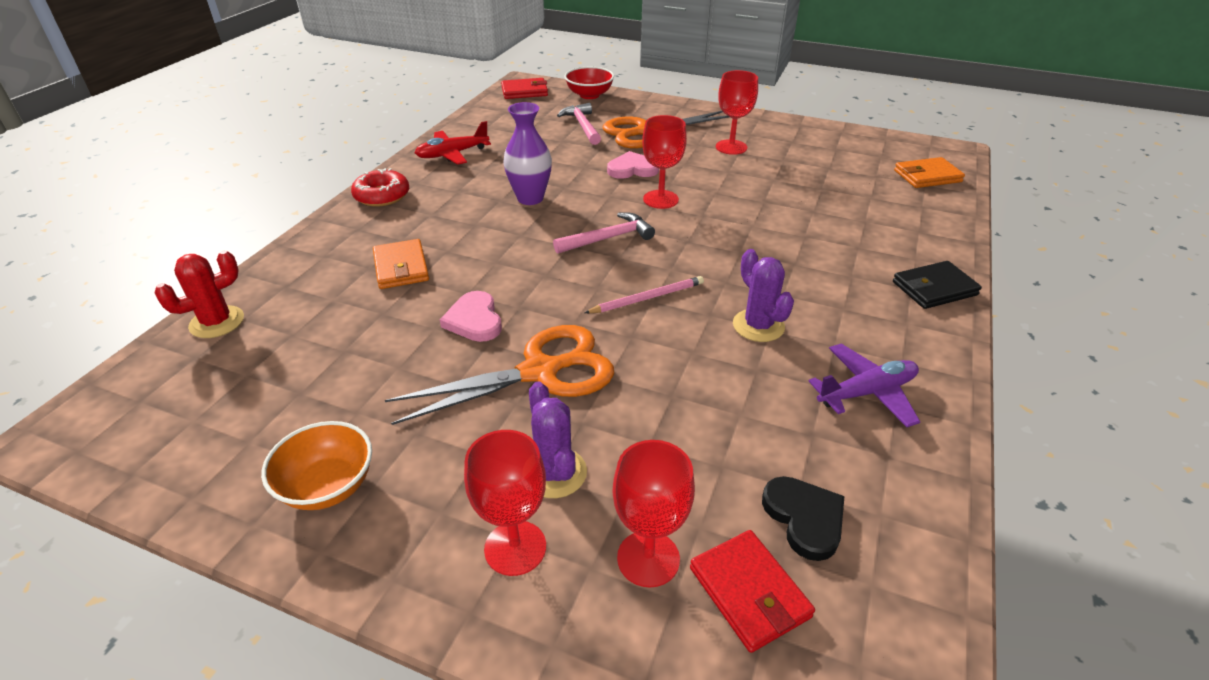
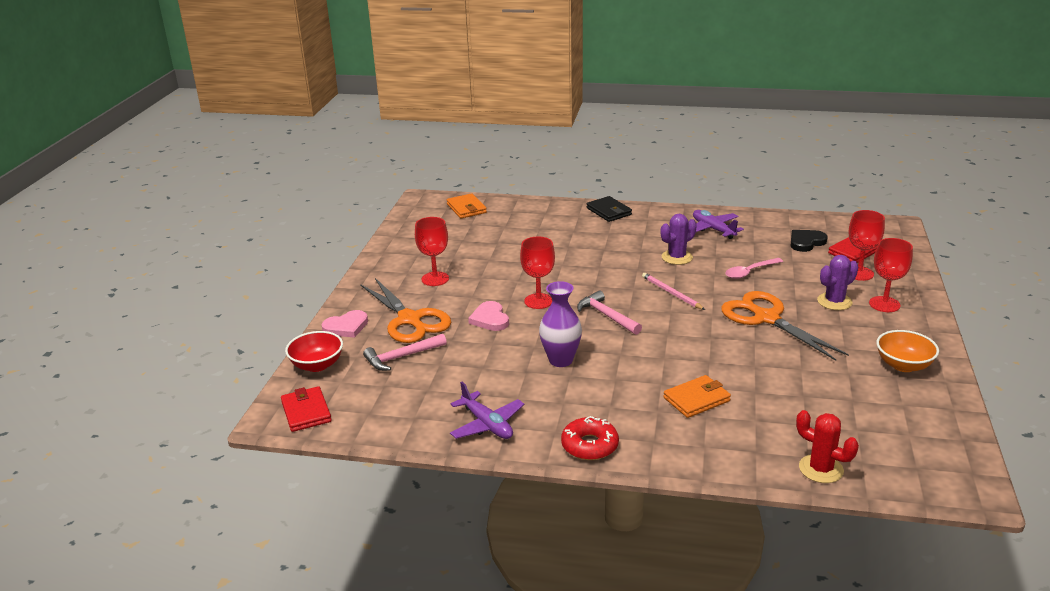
camera: 100 degrees left, 10 degrees down
(452, 154) = (487, 424): red plane -> purple plane
(474, 320) = (736, 351): pink heart -> pink heart (346, 327)
(691, 394) = (749, 272): none -> pink spoon

